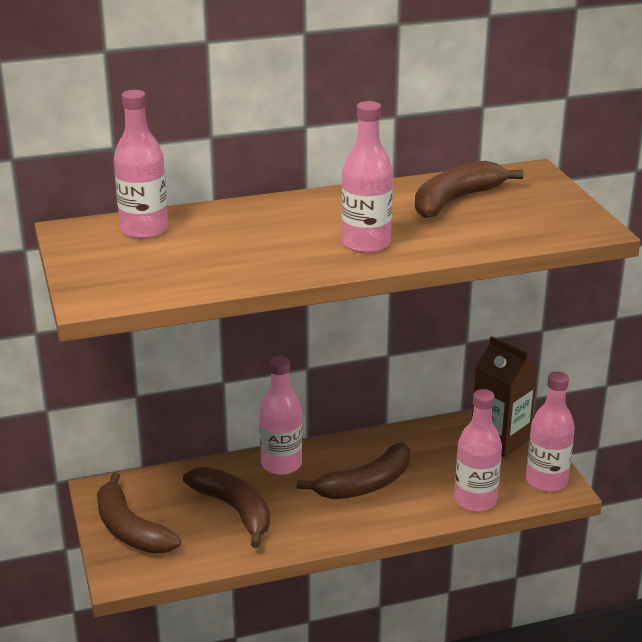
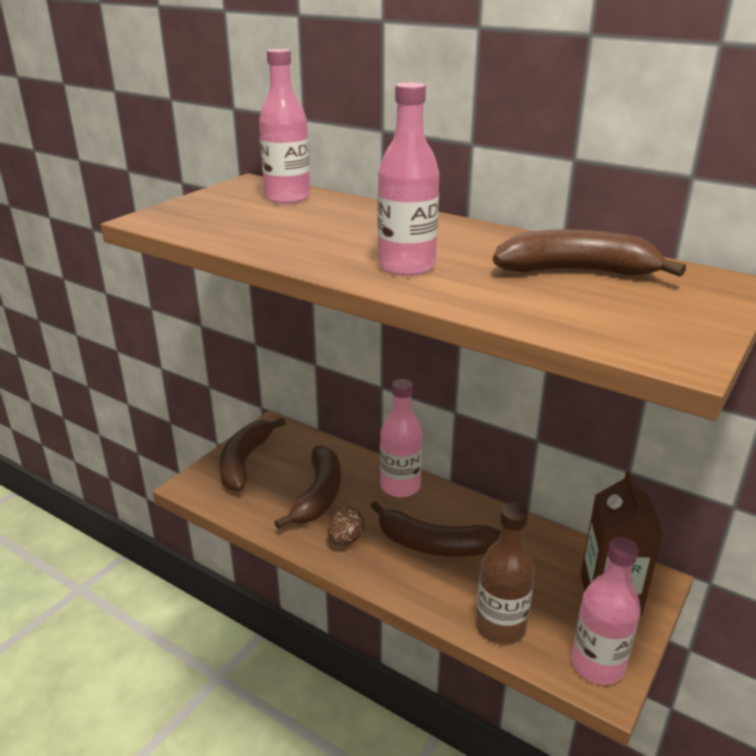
camera: 50 degrees right, 0 degrees up
(306, 523) = (346, 540): none -> brown egg
(475, 500) = (500, 627): pink bottle -> brown bottle

